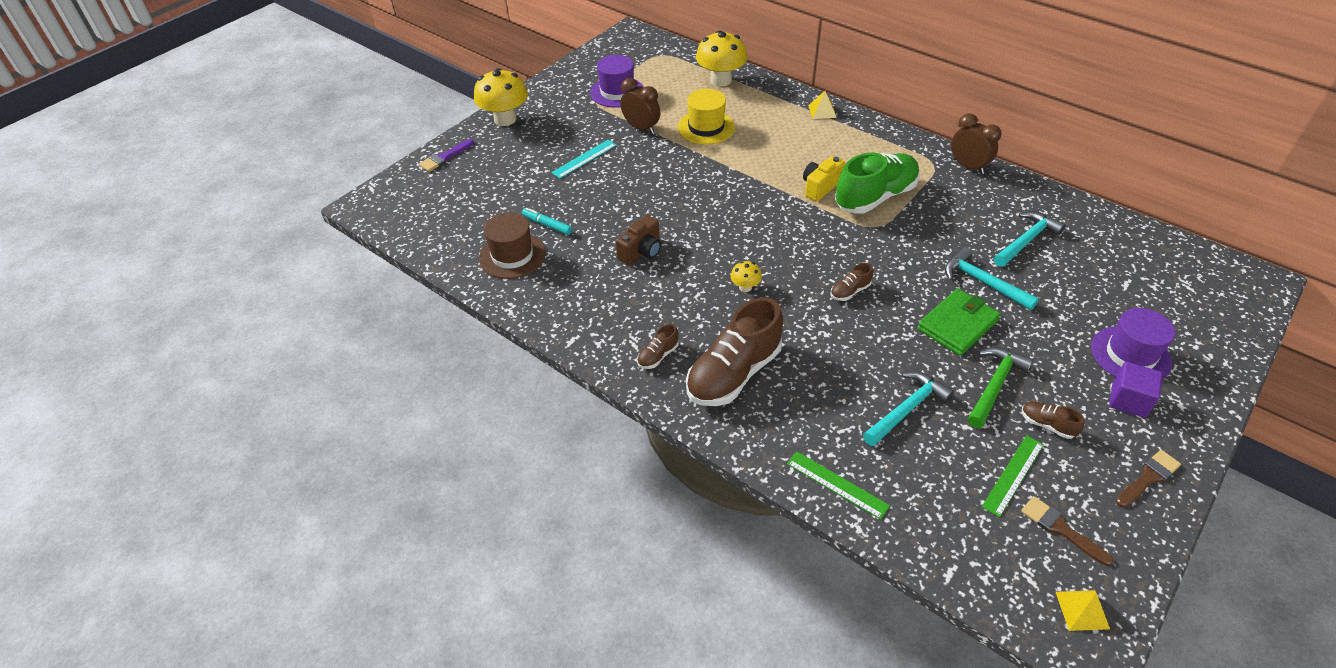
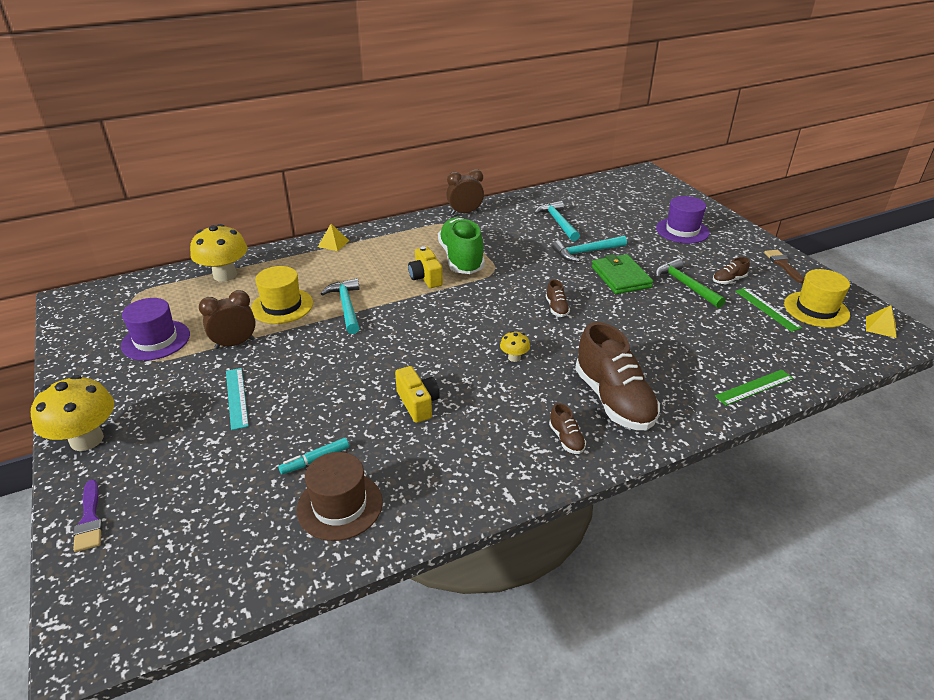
camera: 65 degrees left, 10 degrees down
(641, 251) = (418, 403): brown camera -> yellow camera
(906, 409) = (692, 328): turquoise hammer -> turquoise hammer (346, 306)
(1060, 529) = (816, 309): brown brush -> yellow hat
(1128, 400) = (719, 246): purple cube -> none

